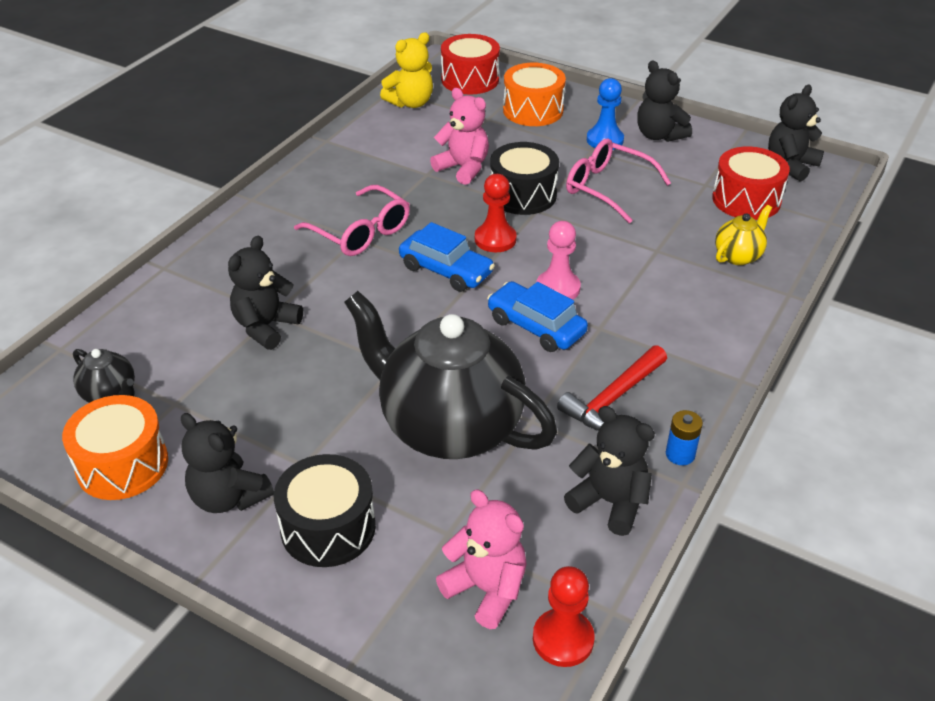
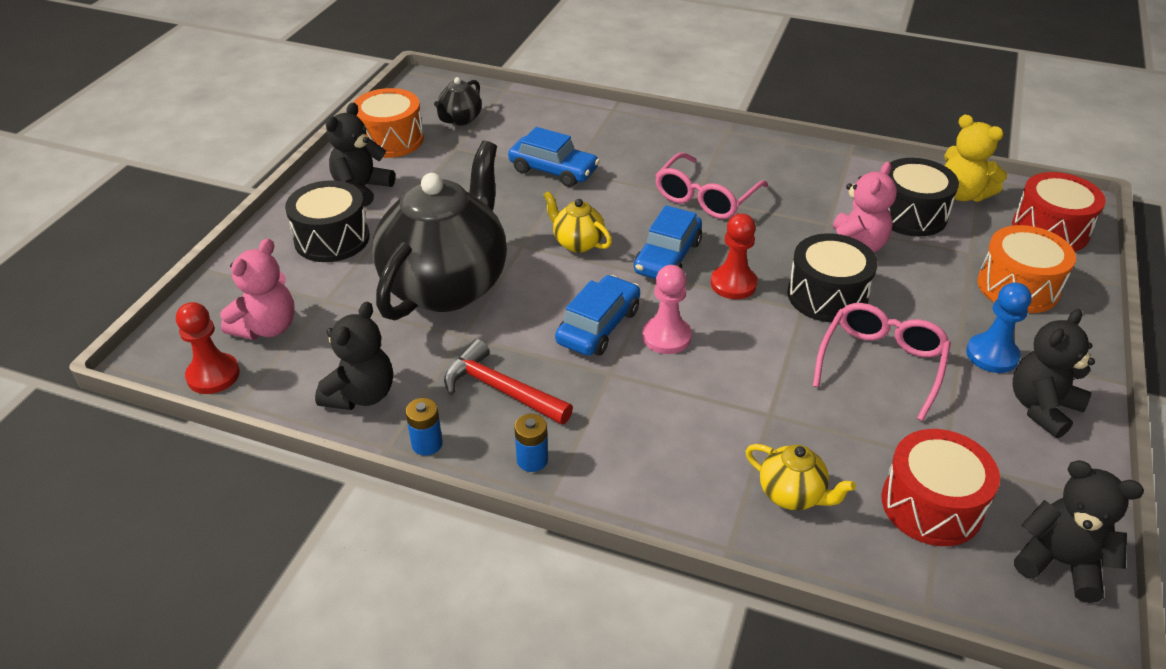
camera: 80 degrees right, 0 degrees up
(266, 327) = (553, 170): black teddy bear -> blue car
(405, 324) = (577, 243): none -> yellow teapot
(428, 132) = (910, 214): none -> black drum
(701, 386) = (532, 460): none -> blue battery

